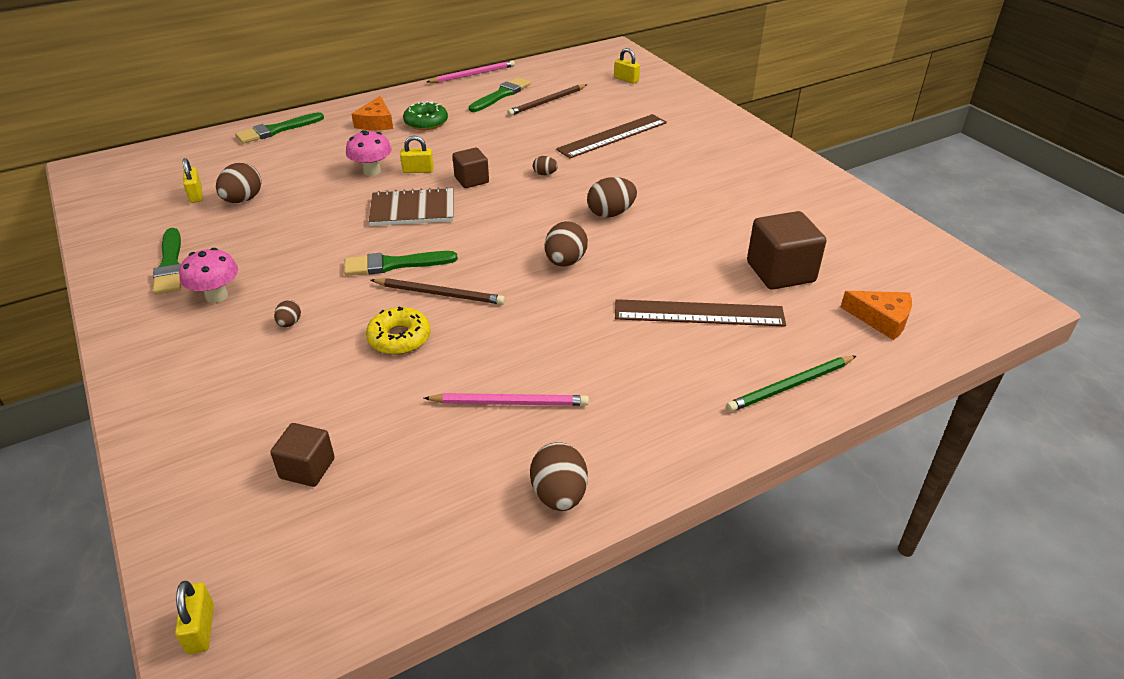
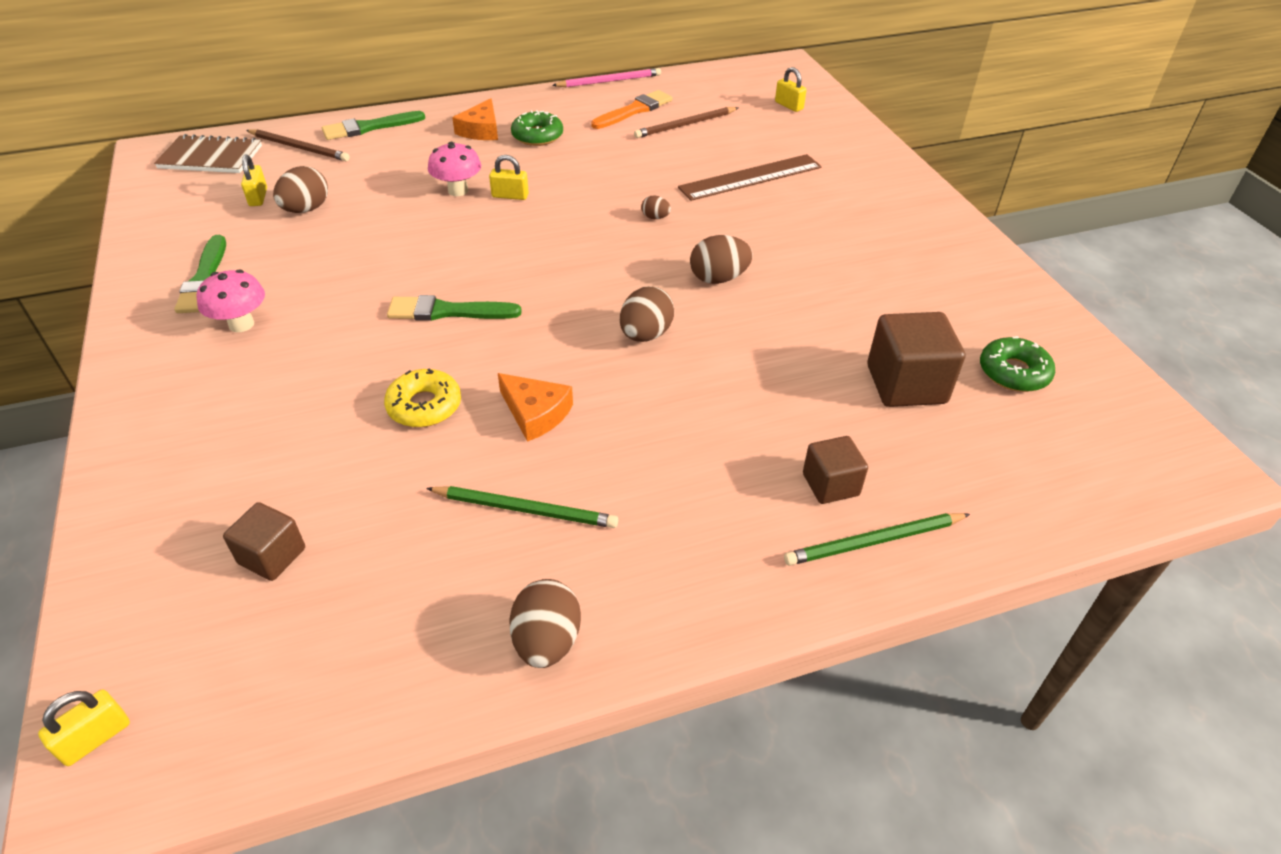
camera: 10 degrees right, 5 degrees up
(201, 629) = (95, 738): yellow padlock -> yellow padlock turned 45 degrees clockwise
(289, 323) = (309, 369): brown egg -> none
(412, 209) = (489, 244): brown notebook -> brown notebook (211, 157)
(440, 294) = (487, 356): brown pencil -> brown pencil (299, 148)
(471, 180) = (567, 215): brown cube -> brown cube (830, 484)
(501, 95) = (634, 110): green brush -> orange brush
(510, 403) = (525, 509): pink pencil -> green pencil
(699, 313) = (787, 425): brown ruler -> none
(858, 253) = (1013, 372): none -> green donut
(881, 319) = (1019, 467): orange cheese -> orange cheese (535, 413)

